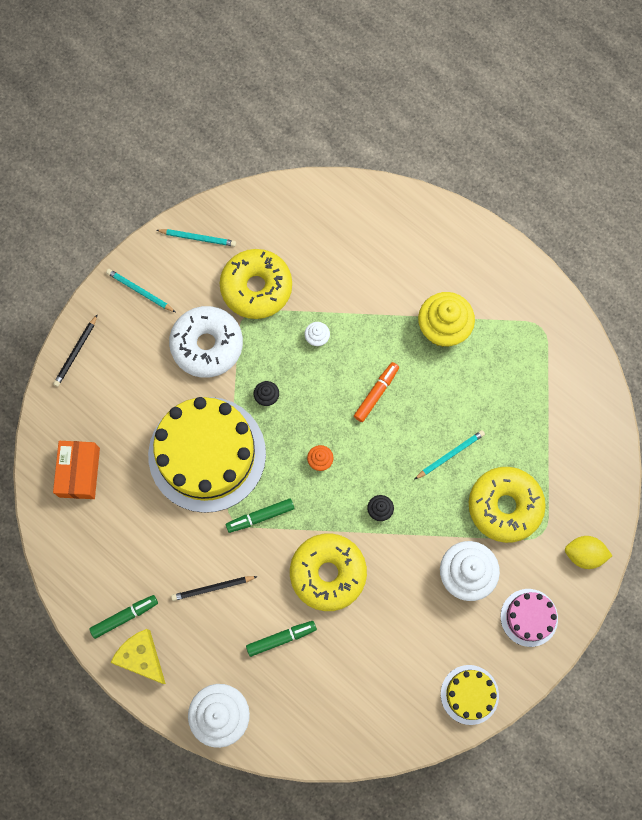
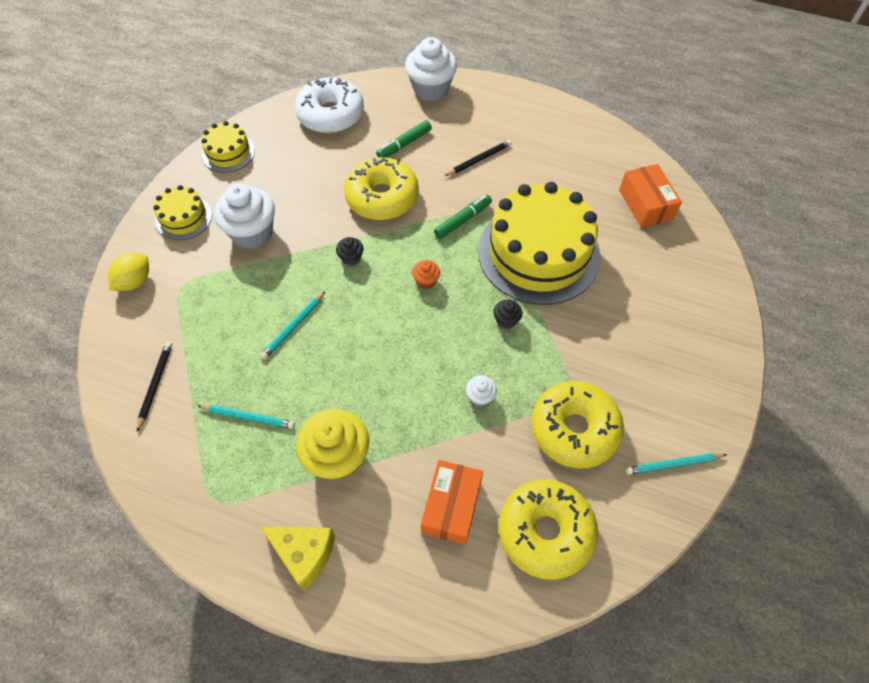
camera: 160 degrees right, 15 degrees down
(76, 352) = (720, 300): black pencil -> black pencil (155, 385)
(125, 617) = (541, 122): green marker -> none
(140, 291) = (698, 381): turquoise pencil -> turquoise pencil (248, 417)
(142, 657) = (512, 103): yellow cheese -> yellow cheese (304, 554)
(207, 345) = (594, 350): white donut -> white donut (331, 115)
(371, 264) = (451, 506): none -> orange box
(376, 393) = (392, 361): orange marker -> none
(504, 506) = (224, 298): yellow donut -> yellow donut (545, 532)
(529, 617) = (184, 218): pink cake -> yellow cake
(584, 554) = (135, 281): yellow lemon -> yellow lemon turned 45 degrees counterclockwise

